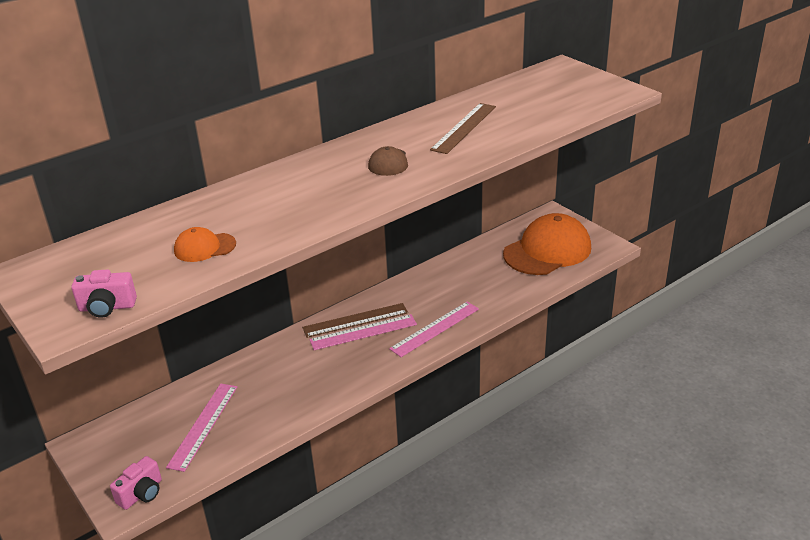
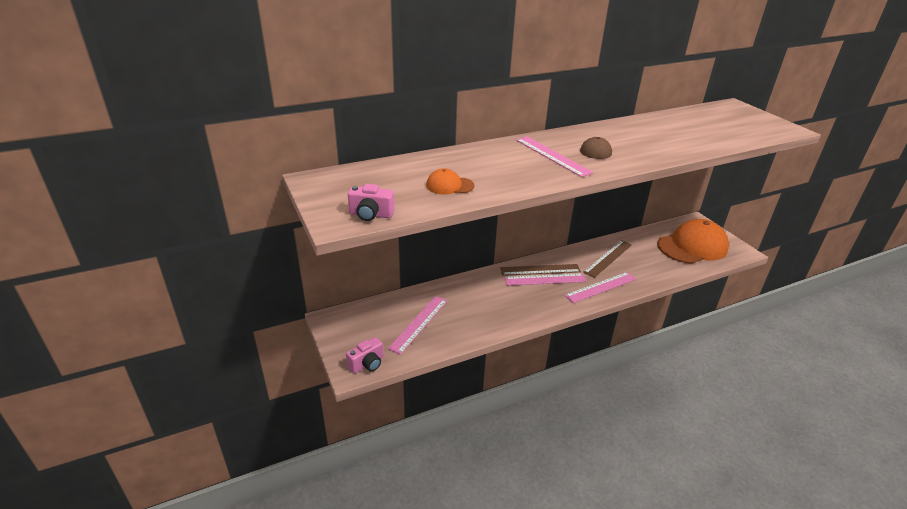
camera: 10 degrees right, 0 degrees up
(333, 181) = (552, 156): none -> pink ruler
(464, 128) = (657, 135): brown ruler -> brown ruler (608, 258)

